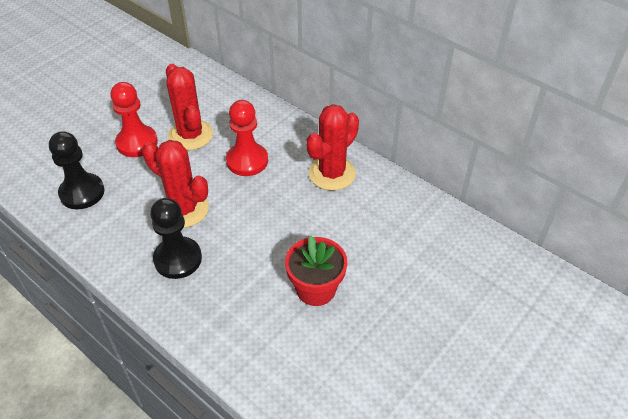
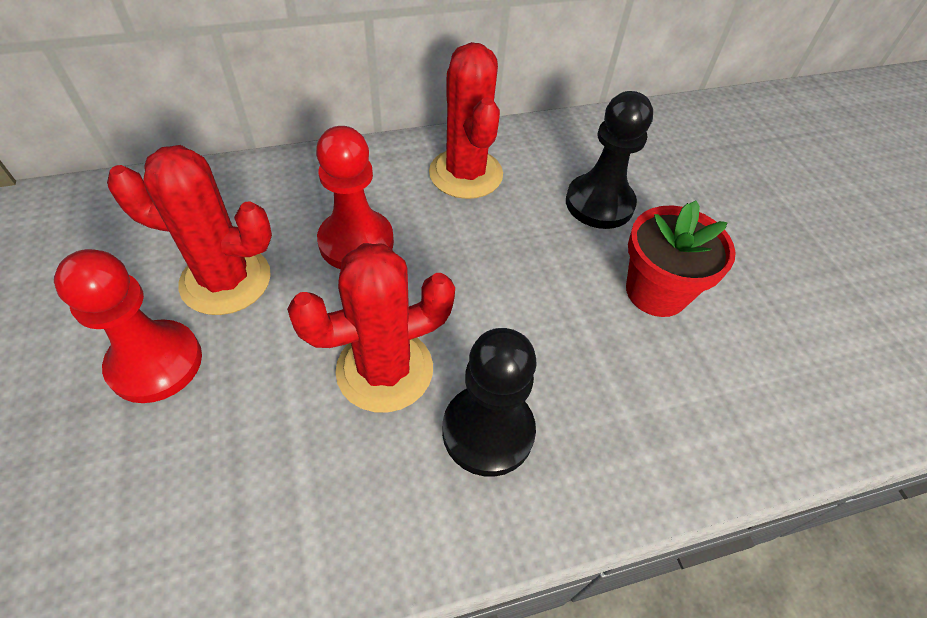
camera: 60 degrees left, 5 degrees up
(82, 192) = (188, 520): black pawn -> black pawn (599, 203)

